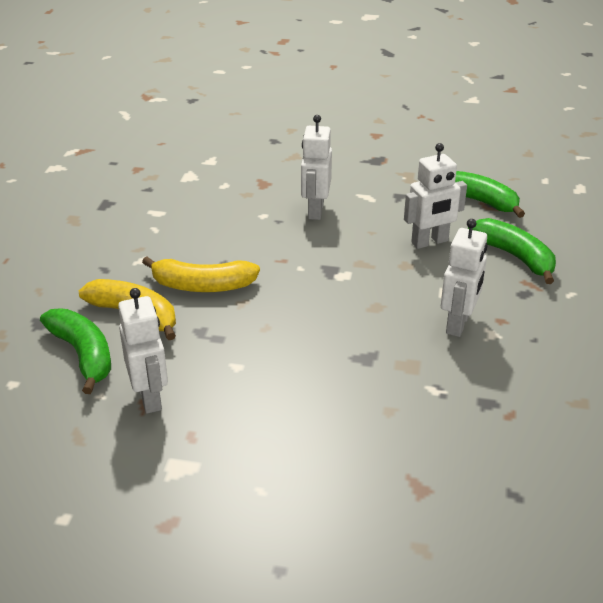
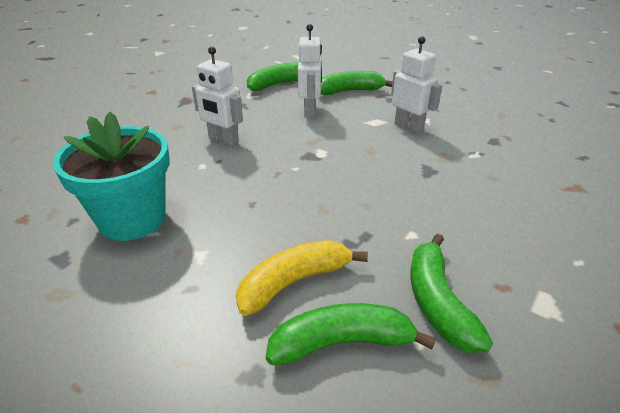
camera: 65 degrees left, 0 degrees up
(150, 397) = (437, 302): white robot -> green banana
(165, 213) = (132, 219): none -> turquoise flower pot
(202, 286) = (279, 225): yellow banana -> none

